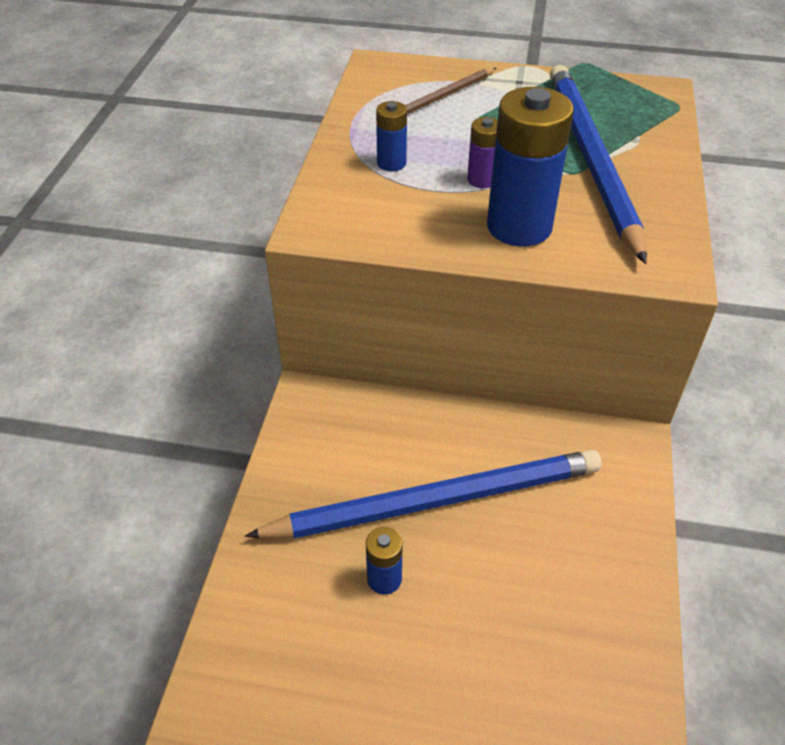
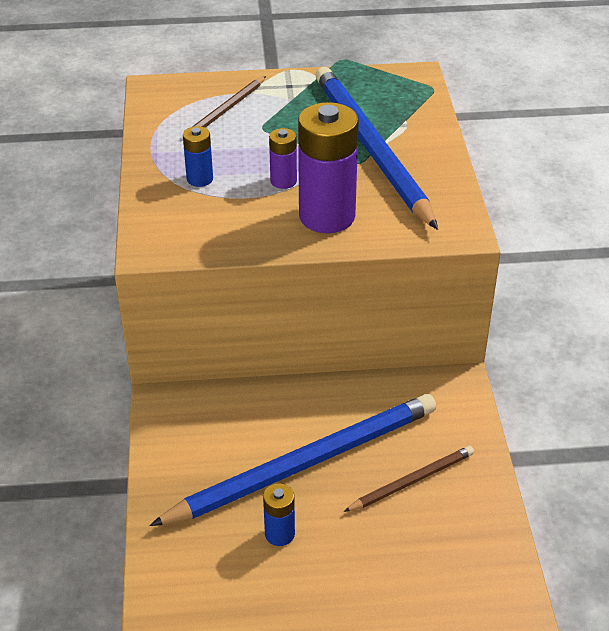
camera: 15 degrees left, 5 degrees down
(519, 226) = (327, 216): blue battery -> purple battery
(552, 550) = (412, 481): none -> brown pencil

